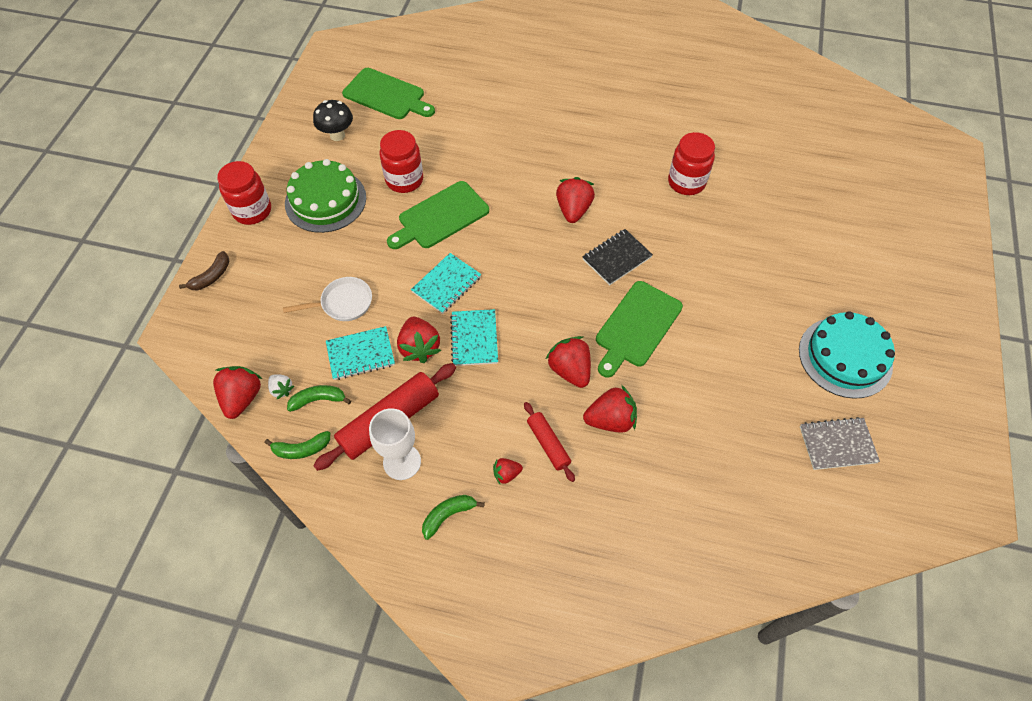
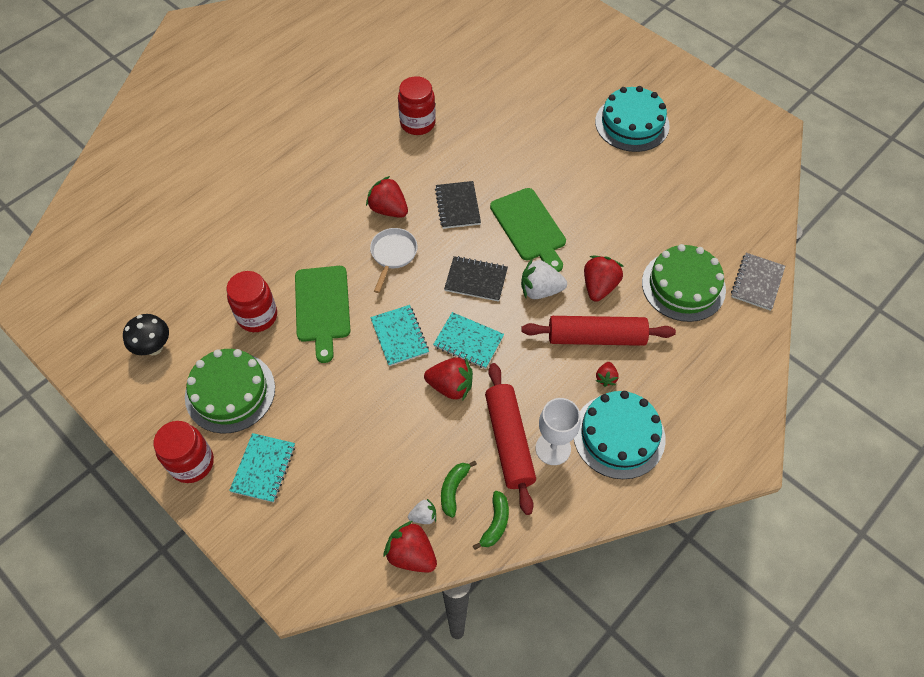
camera: 60 degrees left, 0 degrees up
(212, 276) = (248, 532): brown banana -> none
(343, 303) = (363, 427): white pan -> white pan (393, 255)
(360, 354) = (428, 435): turquoise notebook -> turquoise notebook (263, 468)
(386, 95) = (137, 284): green cutting board -> none
(448, 515) = (619, 435): green banana -> turquoise cake
(544, 312) = (476, 280): none -> black notebook
(548, 444) = (596, 337): red rolling pin -> red rolling pin, size x1.80
(570, 370) = (540, 290): red strawberry -> white strawberry
(668, 501) = (683, 286): none -> green cake
(837, 444) = (694, 167): grey notebook -> grey notebook (757, 282)

